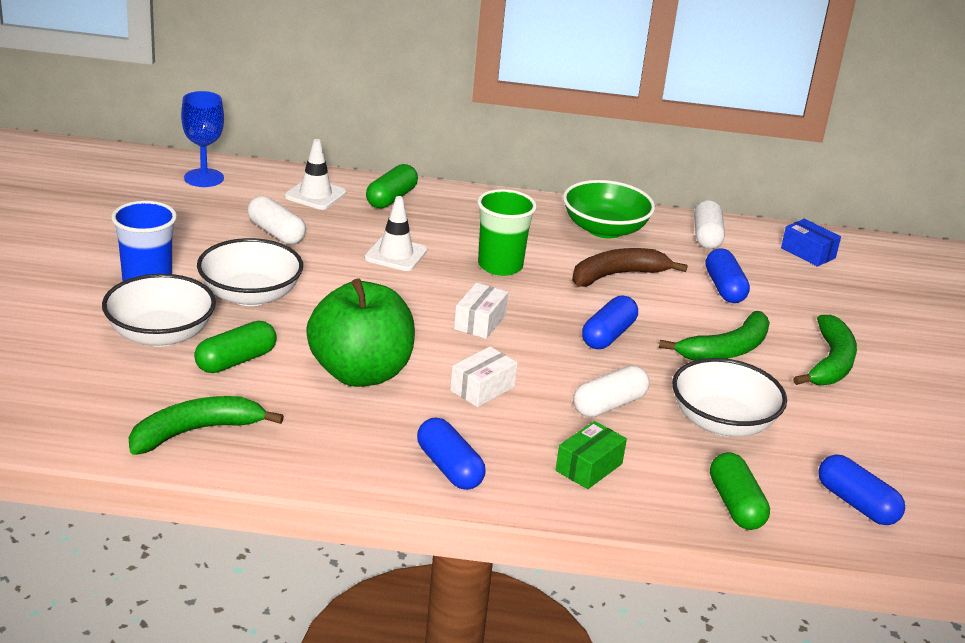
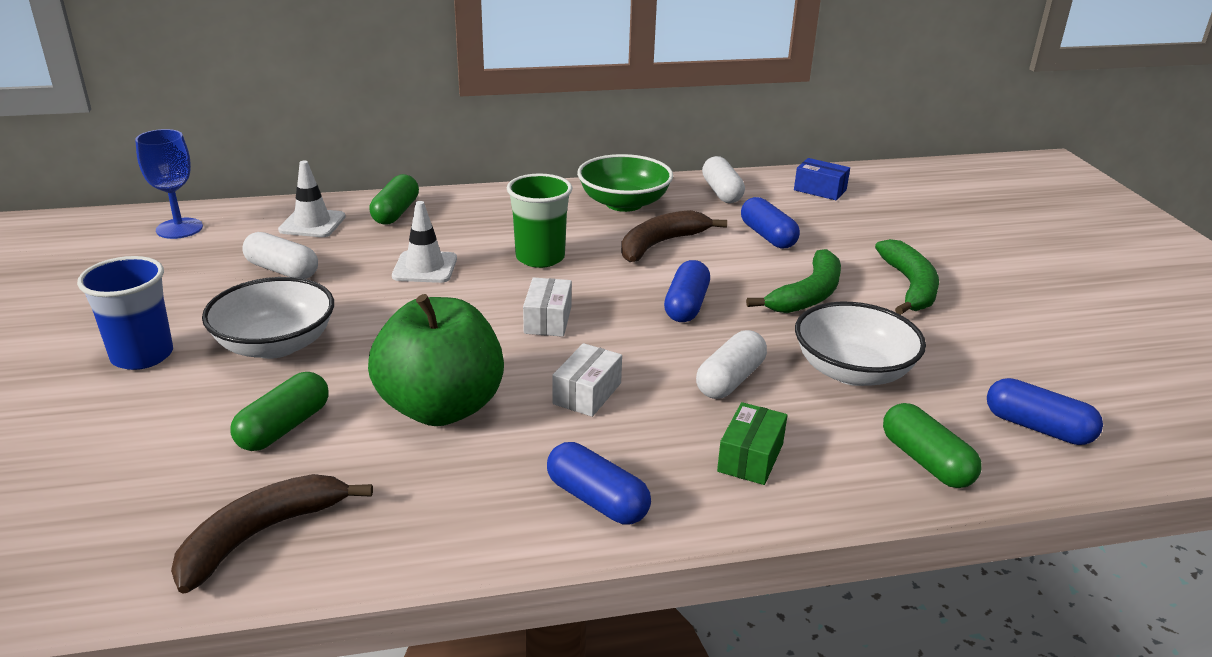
camera: 15 degrees left, 0 degrees up
(160, 334) = (176, 416): white bowl -> none
(196, 432) = (261, 535): green banana -> brown banana

